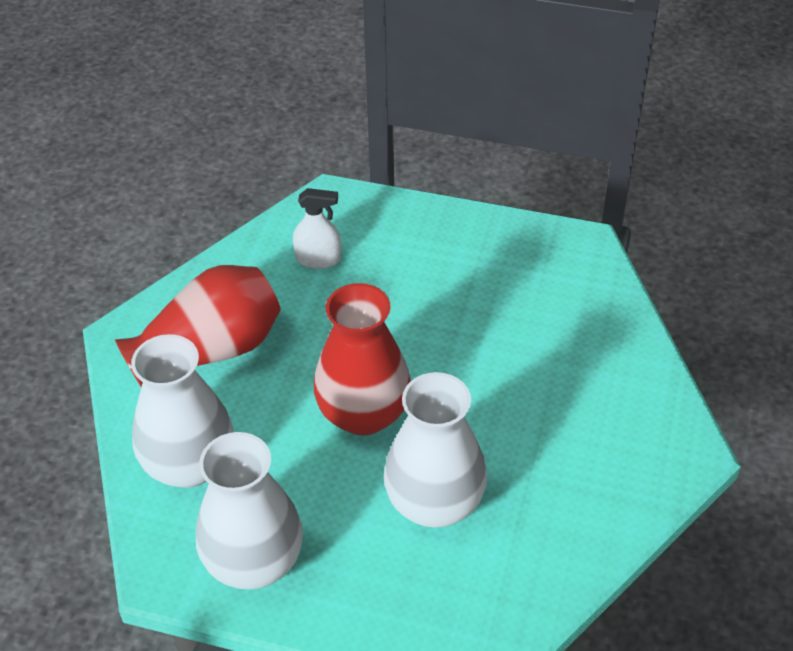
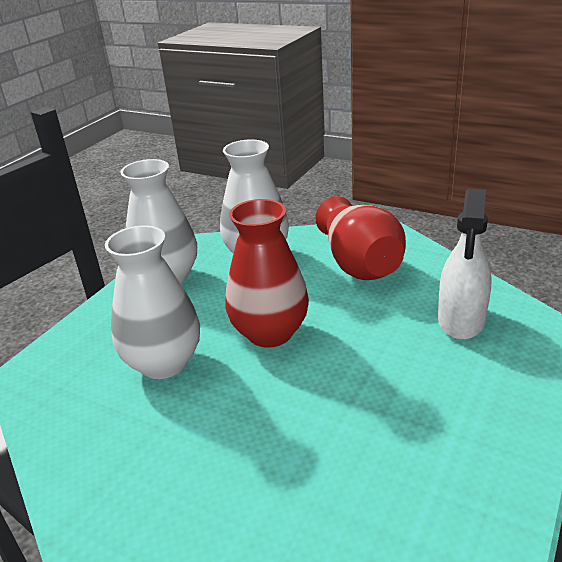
camera: 105 degrees right, 15 degrees down
(318, 259) = (461, 320): white spray bottle -> white spray bottle, size x1.62

